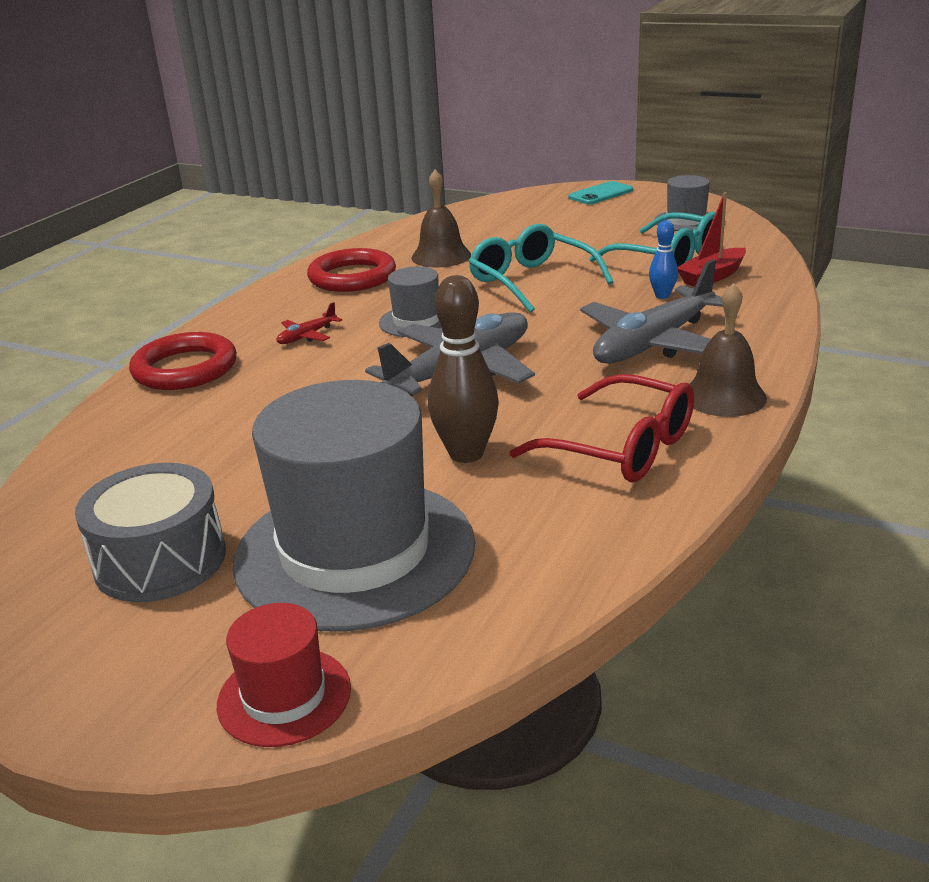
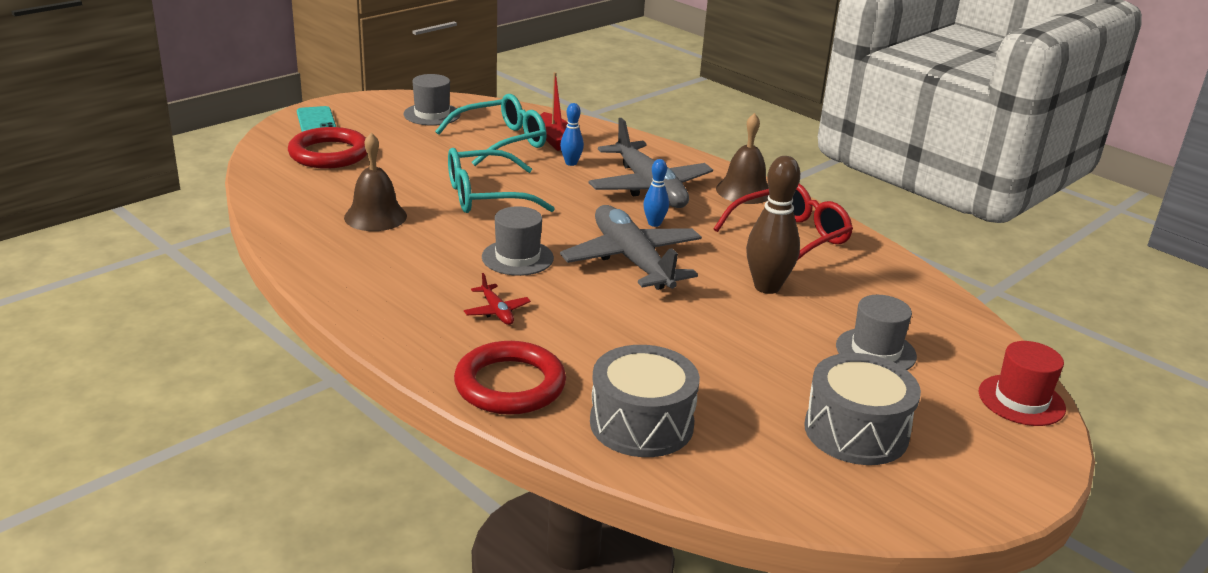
camera: 75 degrees left, 0 degrees up
(140, 436) = (641, 424): none -> grey drum
(352, 277) = (373, 265): red ring -> red ring (329, 154)
(355, 552) = (875, 351): grey hat -> grey hat, size x0.46
(562, 364) = (654, 223): none -> blue bowling pin

